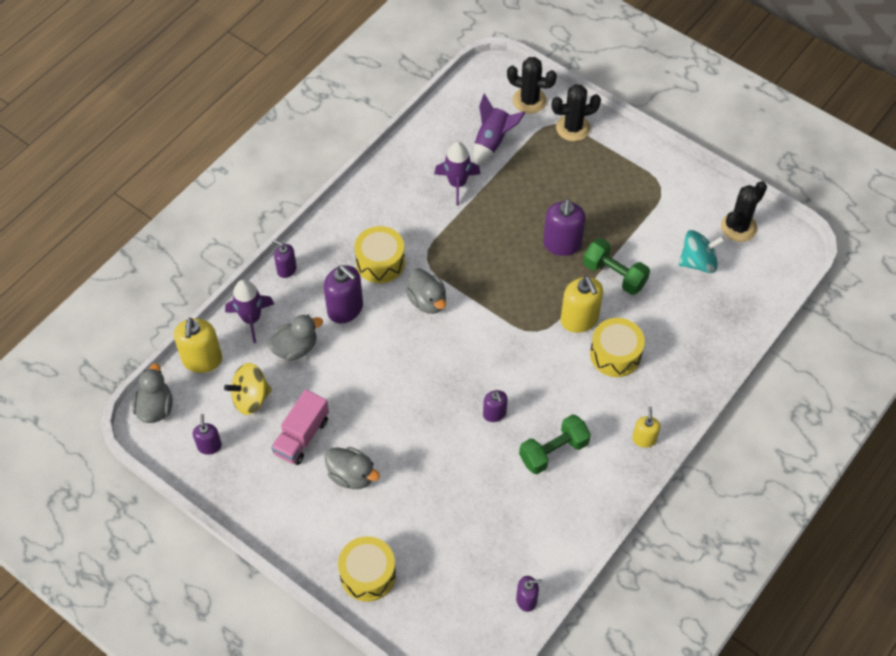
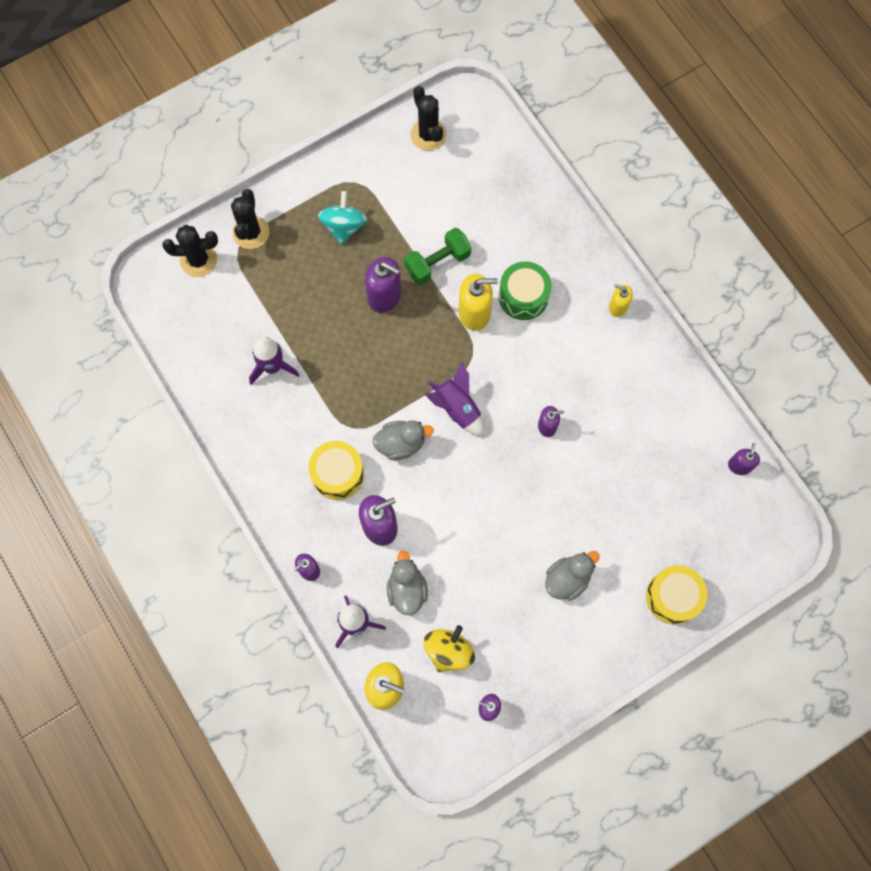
camera: 70 degrees left, 15 degrees up
(155, 408) = (425, 751): grey duck -> none
(251, 398) = (449, 651): yellow spinning top -> yellow spinning top turned 150 degrees counterclockwise
(301, 436) = (509, 613): pink truck -> none
(492, 141) = (235, 314): purple rocket -> purple rocket (457, 408)
(529, 101) = (198, 260): black cactus -> black cactus turned 45 degrees clockwise
(553, 451) = (604, 388): green dumbbell -> none
(615, 354) = (523, 296): yellow drum -> green drum
(698, 262) = (452, 185): turquoise spinning top -> turquoise spinning top (344, 226)

